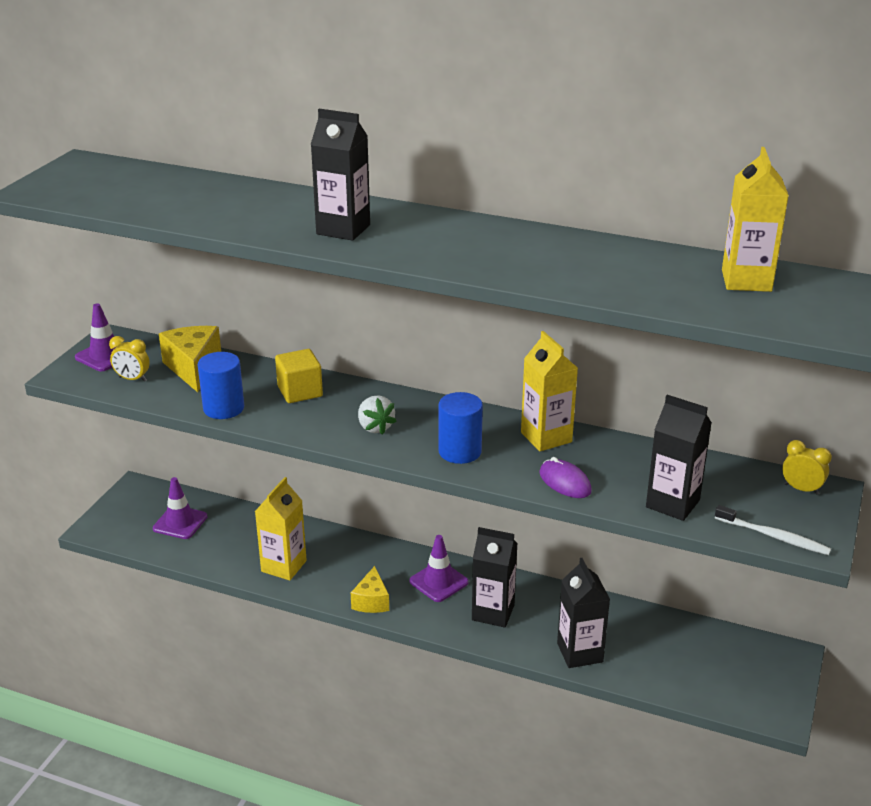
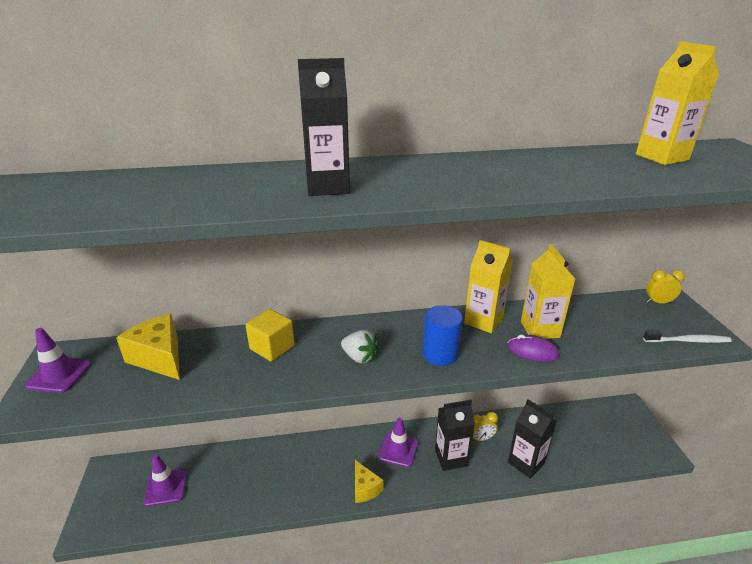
camera: 30 degrees left, 0 degrees up
(132, 379) = (104, 389): yellow clock -> yellow clock (481, 438)
(223, 408) = (216, 387): blue cylinder -> none
(284, 566) = (278, 489): yellow carton -> yellow carton (540, 329)
(672, 503) = (610, 340): black carton -> none

